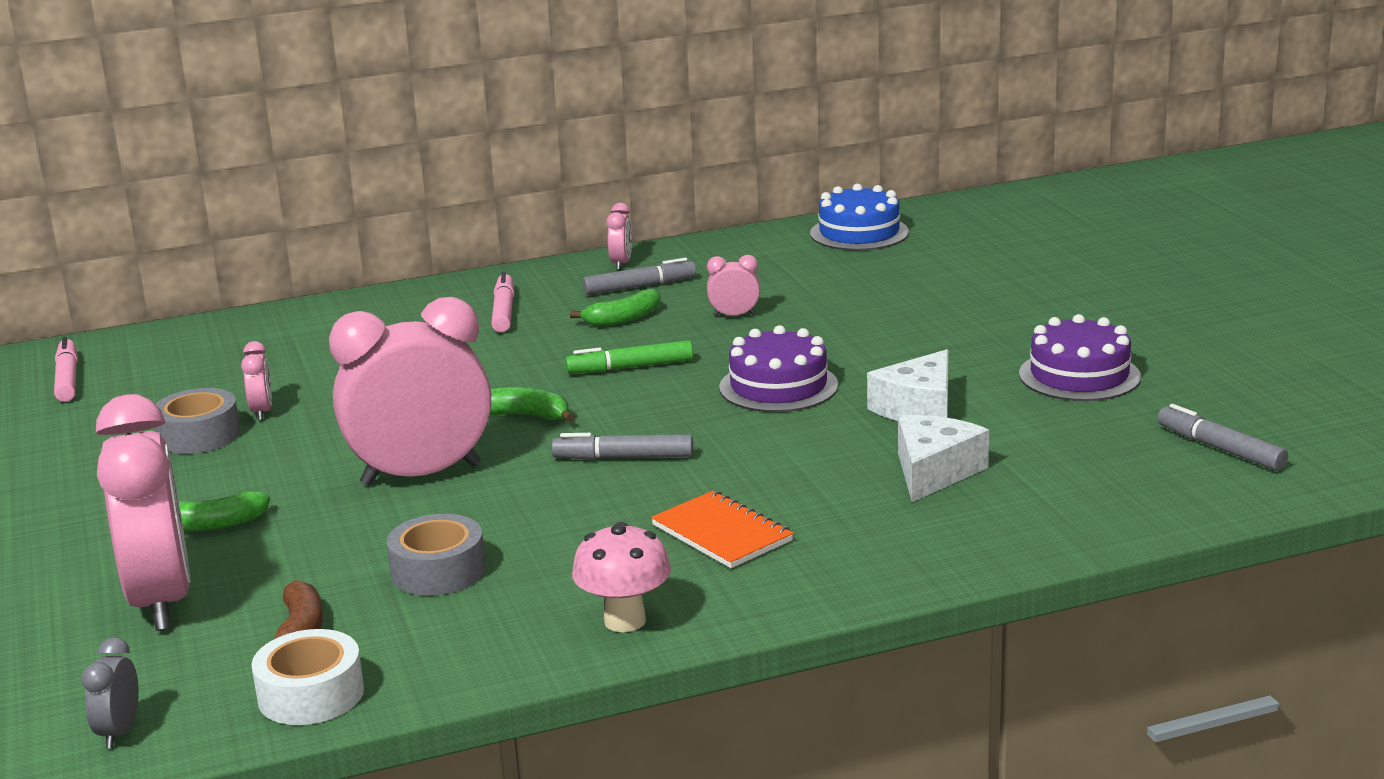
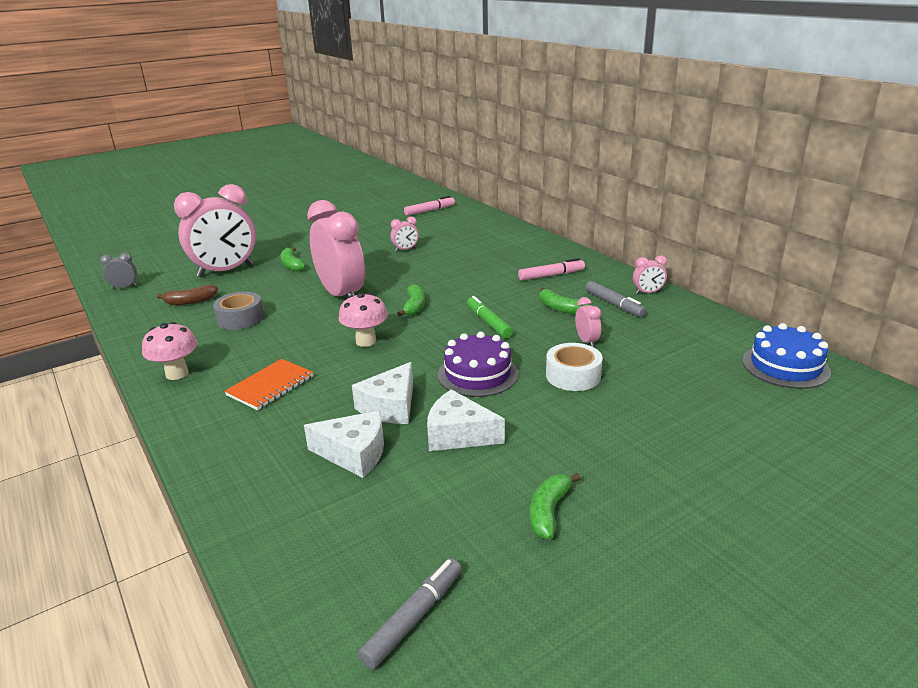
camera: 75 degrees right, 5 degrees up
(199, 435) = (378, 244): grey tape -> none
(311, 694) = (137, 315): white tape -> white tape (573, 376)
(623, 457) = (366, 341): grey marker -> pink mushroom
(831, 446) = (390, 406): none -> white cheese
(1079, 375) = (549, 512): purple cake -> green banana

